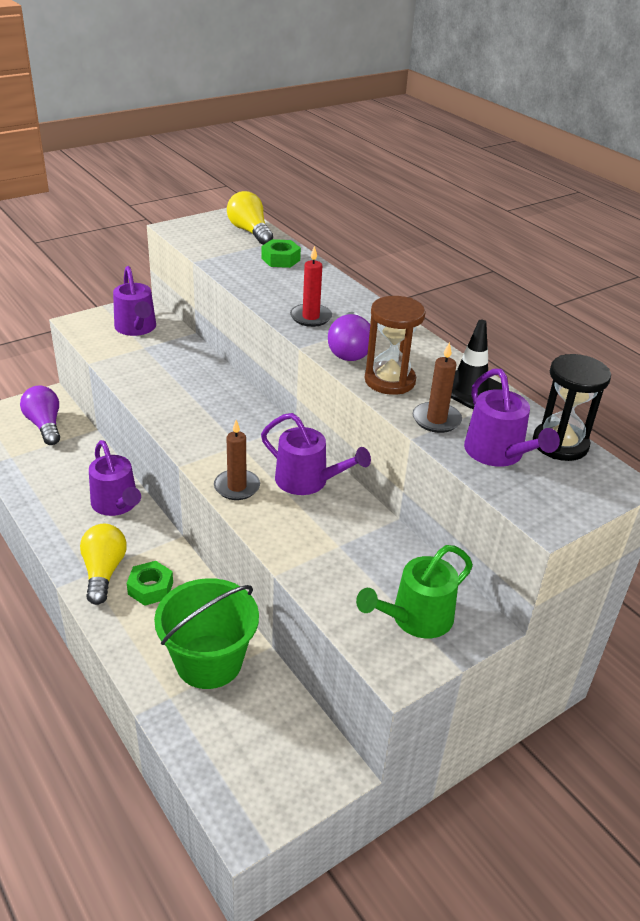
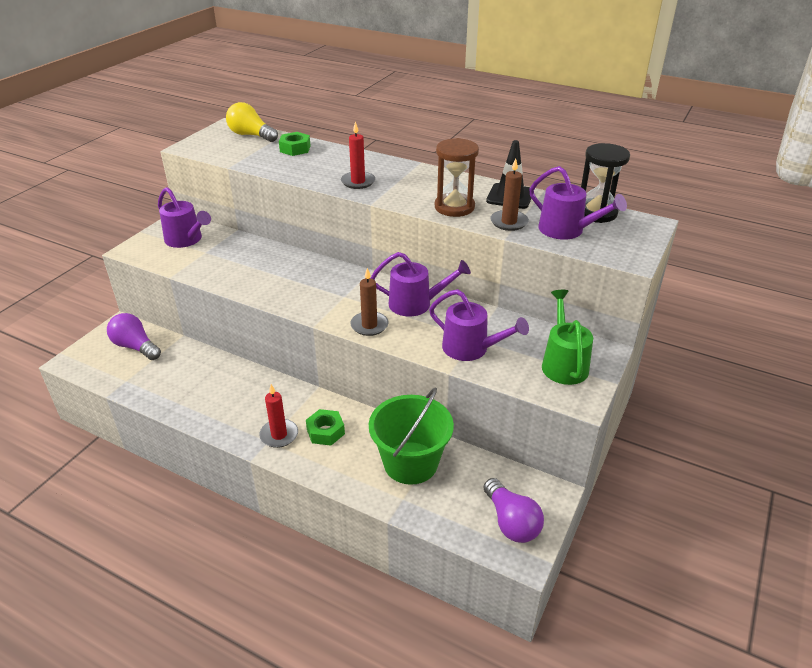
camera: 25 degrees left, 0 degrees up
(103, 572) = (279, 435): yellow light bulb -> red candle
(117, 504) = (248, 383): purple watering can -> purple watering can (471, 348)
(349, 350) = (407, 195): purple light bulb -> purple light bulb (511, 522)
(416, 618) = (563, 363): green watering can -> green watering can turned 150 degrees clockwise

